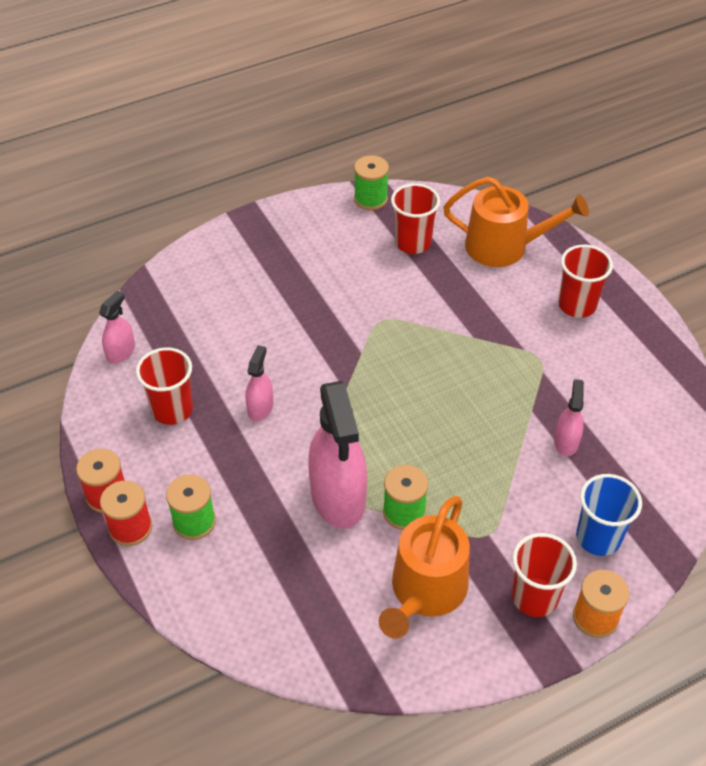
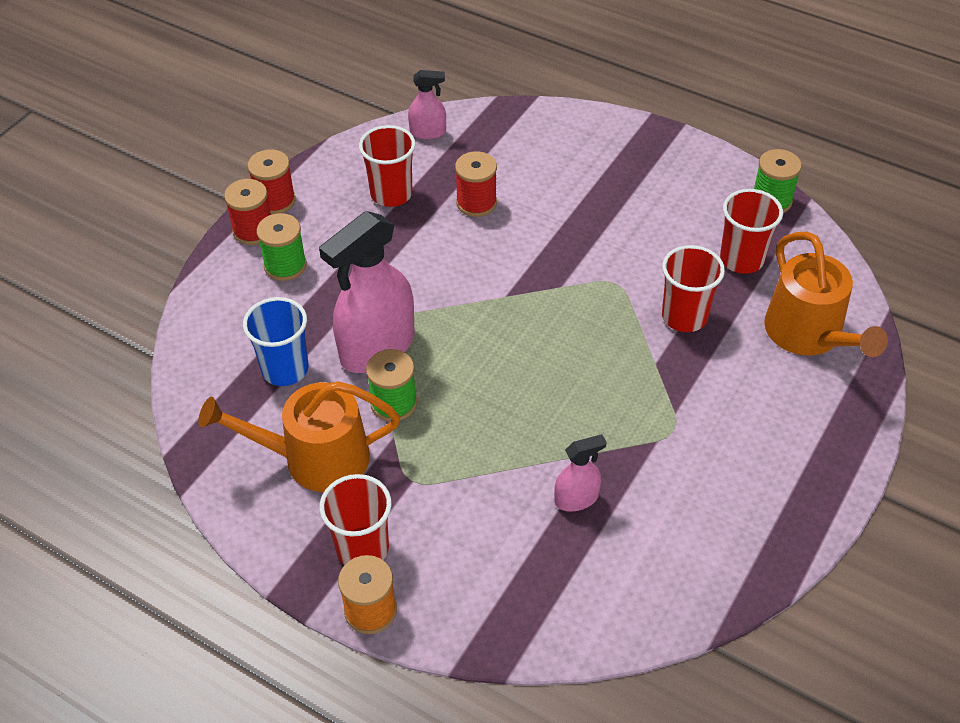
camera: 60 degrees right, 0 degrees up
(231, 360) = (476, 203): none -> red spool
(260, 408) = (437, 248): pink spray bottle -> none
(577, 305) = (780, 432): red cup -> red cup (684, 316)
(598, 537) = (471, 576): blue cup -> blue cup (285, 369)

